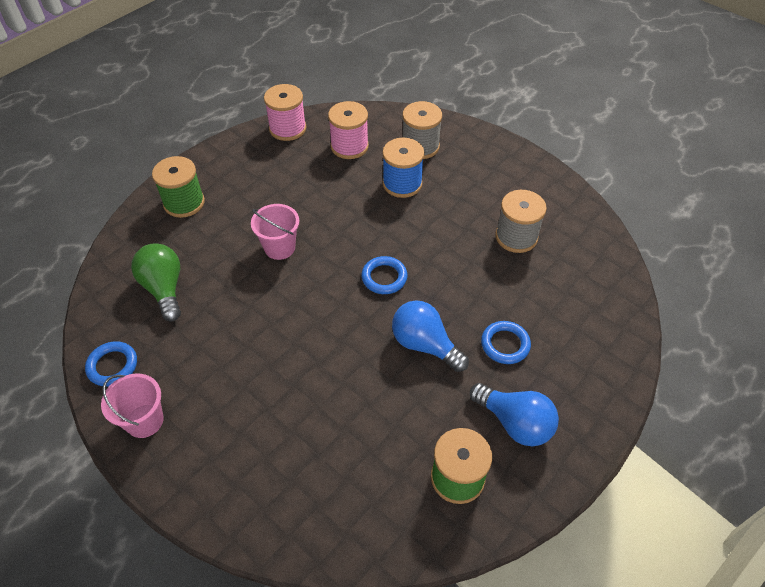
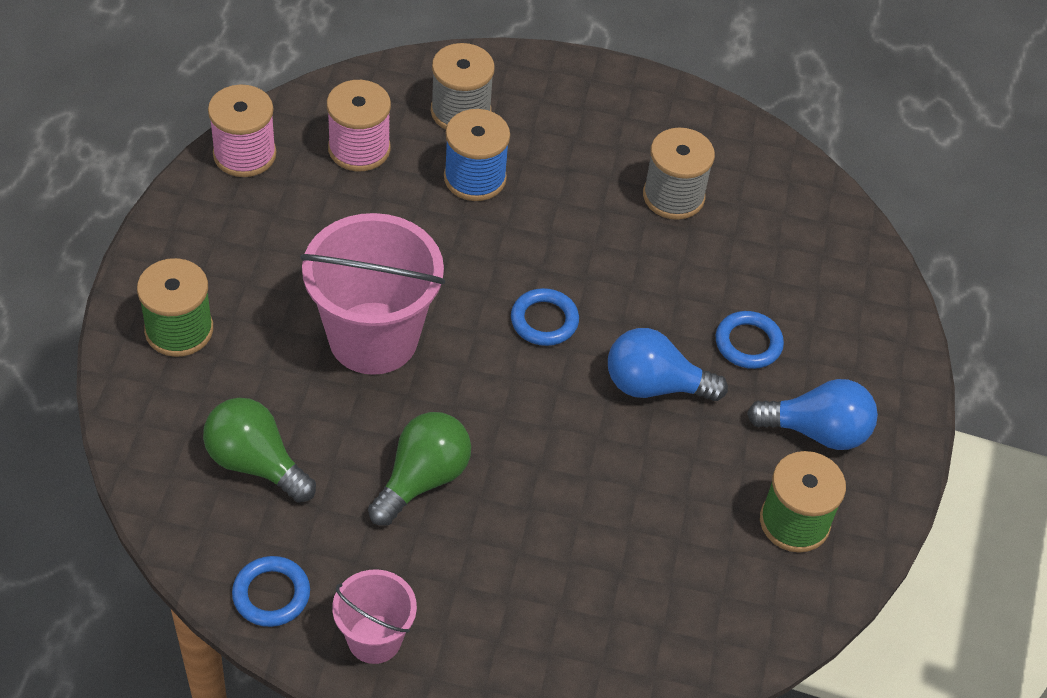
camera: 35 degrees left, 0 degrees up
(245, 338) = (422, 479): none -> green light bulb
(279, 247) = (373, 338): pink bucket -> pink bucket, size x1.85

